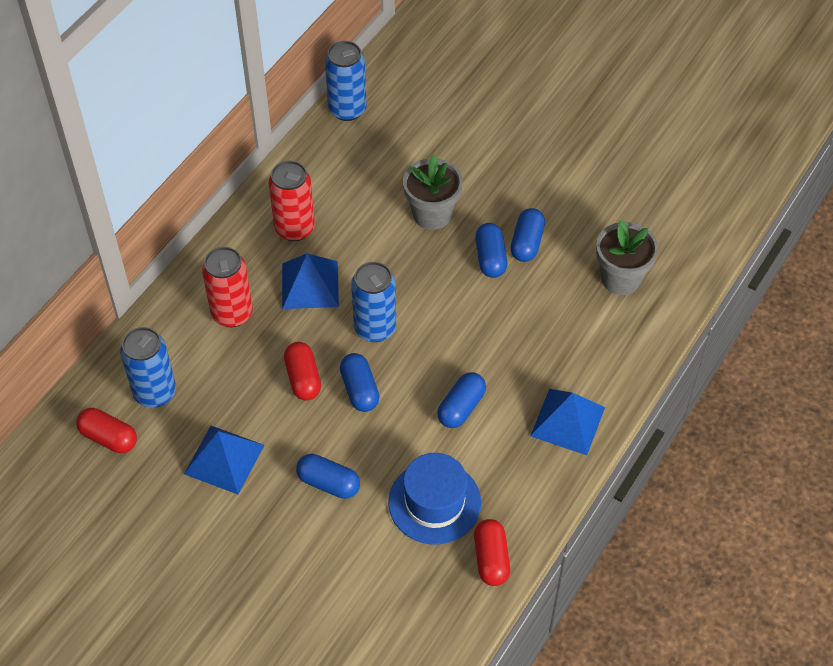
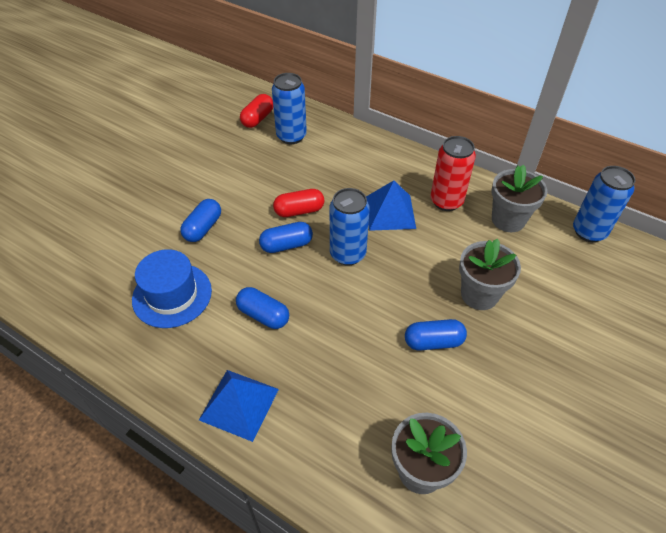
camera: 90 degrees right, 5 degrees down
(224, 459) = (233, 171): blue pyramid -> none
(232, 313) = (359, 170): red can -> none
(327, 175) = (508, 220): none -> grey flower pot
(491, 559) = (109, 335): red capsule -> none
(526, 243) = (457, 375): blue capsule -> none

